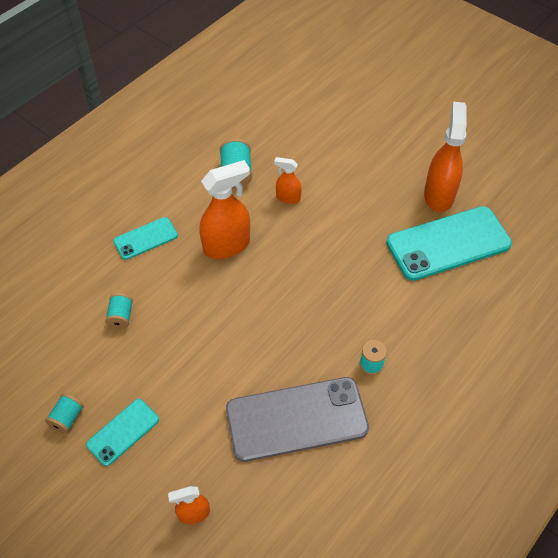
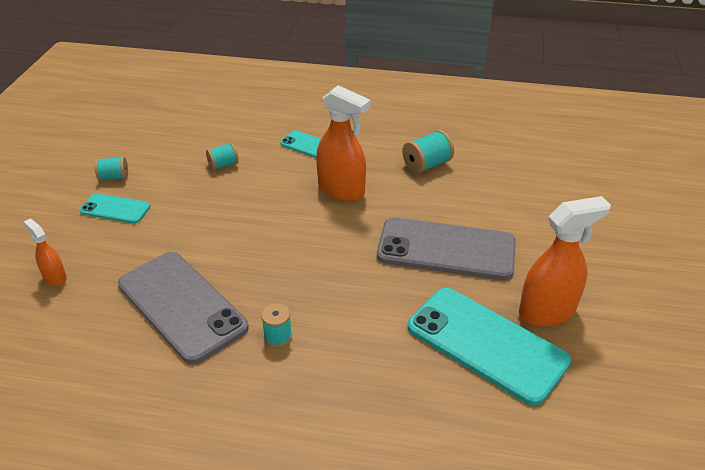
camera: 60 degrees right, 15 degrees down
(288, 198) = (430, 205): orange spray bottle -> none
(344, 215) = (446, 249): none -> grey phone

